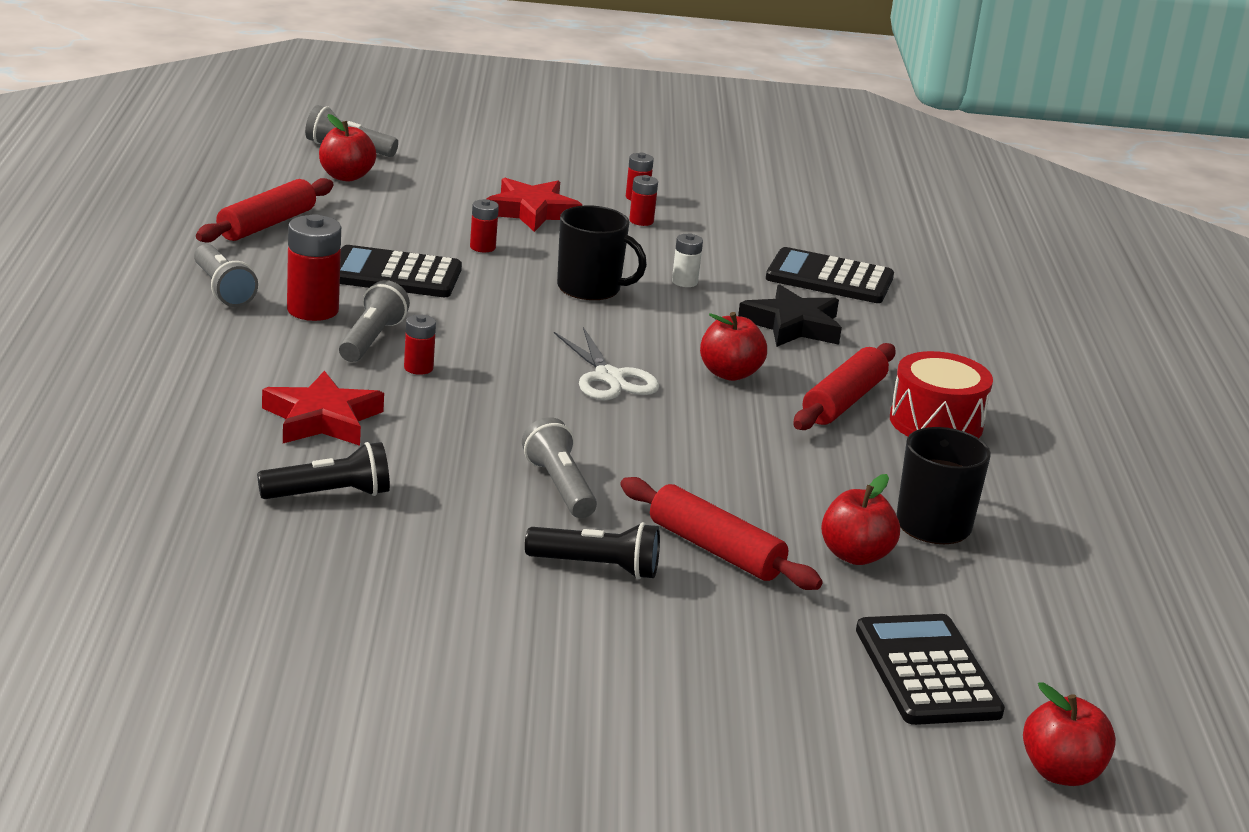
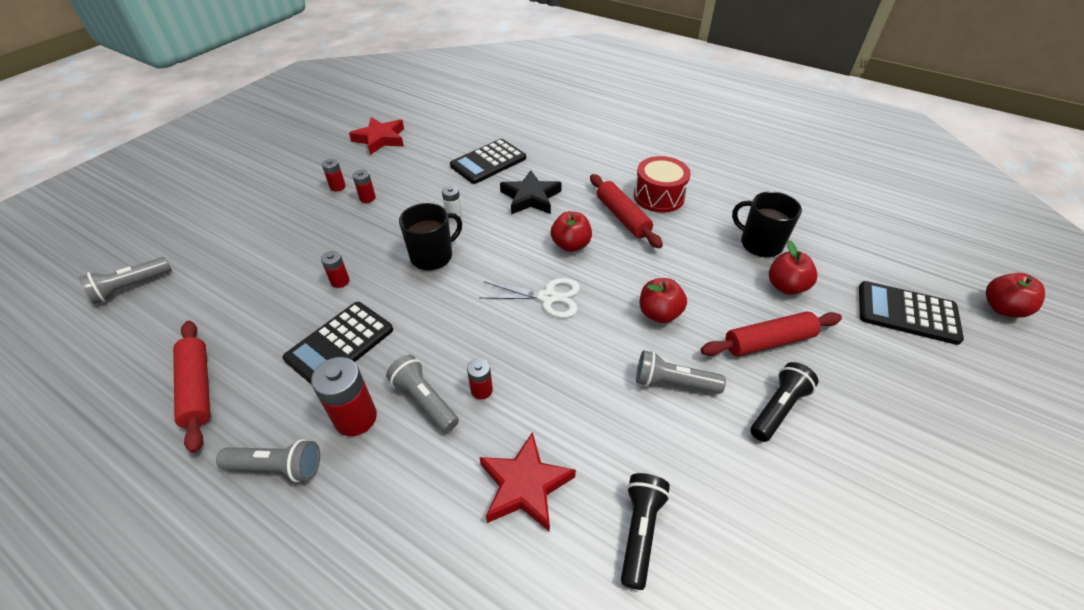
camera: 55 degrees left, 20 degrees up
(346, 176) = (171, 307): red apple -> red apple (659, 313)
(531, 211) = (313, 237): red star -> red star (380, 139)

